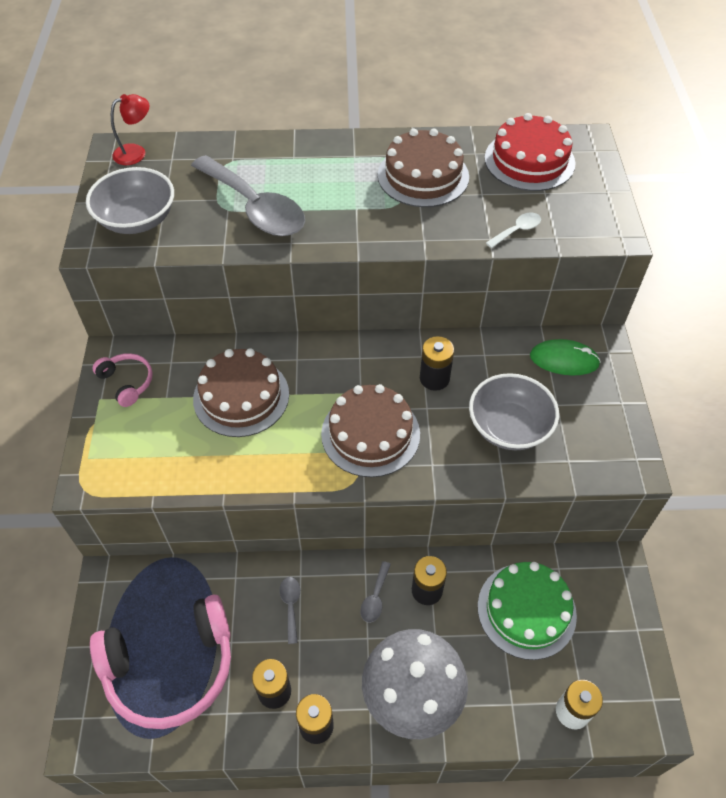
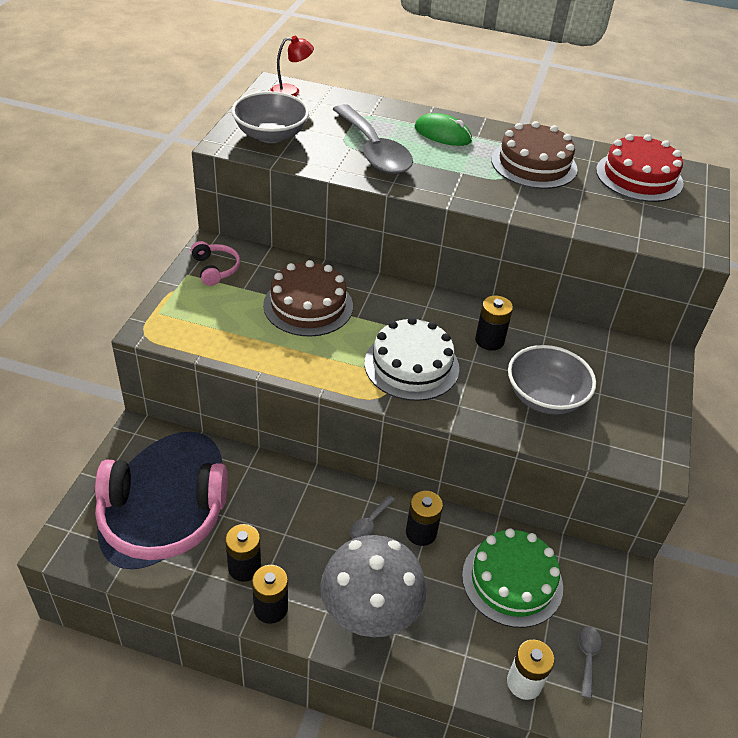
camera: 15 degrees right, 10 degrees down
(290, 605) = (289, 504): grey spoon -> grey spoon (587, 657)
(370, 434) = (411, 365): brown cake -> white cake
(517, 230) = (604, 223): white spoon -> none
(564, 360) = (621, 360): green mouse -> green mouse (442, 134)

